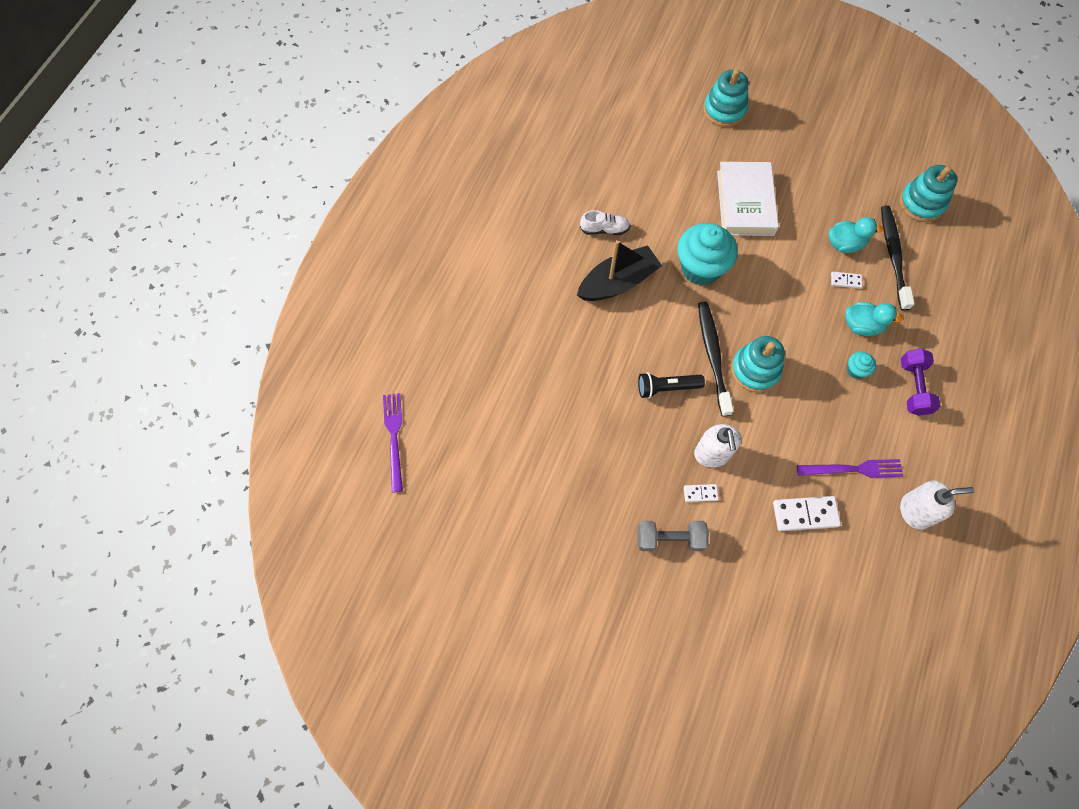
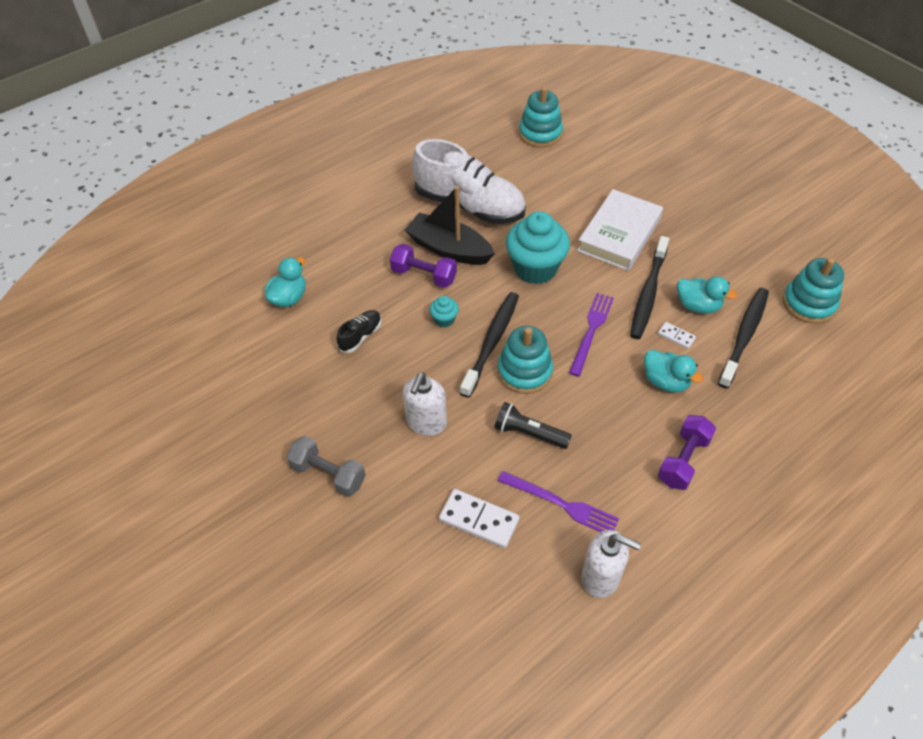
camera: 30 degrees right, 15 degrees down
(394, 438) = (164, 283): purple fork -> purple fork (591, 331)
(517, 397) = (289, 298): none -> turquoise duck
(604, 229) = (469, 205): white shoe -> white shoe, size x2.37
(605, 403) = (360, 336): none -> black shoe
(615, 319) = (424, 275): none -> purple dumbbell
(618, 282) = (449, 249): black boat -> black boat turned 150 degrees counterclockwise
(666, 387) = (427, 348): black flashlight -> black flashlight (529, 433)
(700, 493) = (388, 450): white domino -> none
(724, 110) = (653, 158): turquoise stacking toy -> turquoise stacking toy (540, 134)
(801, 250) = (648, 293): none -> black toothbrush
(856, 370) = (630, 417): turquoise cupcake -> turquoise cupcake (444, 320)

